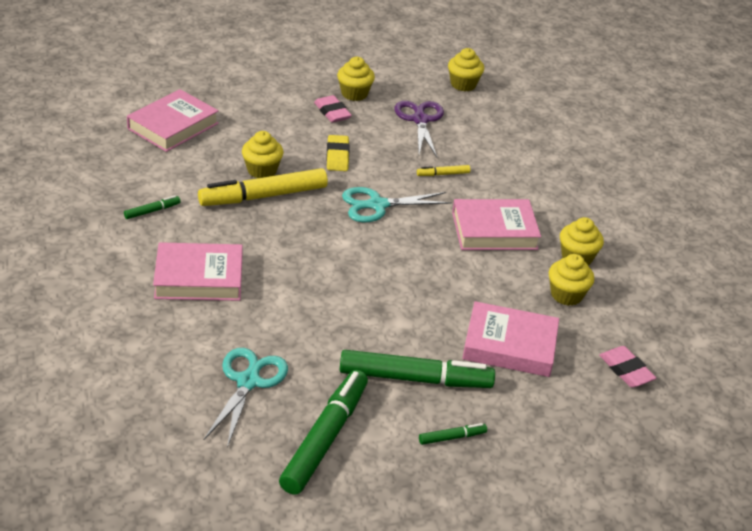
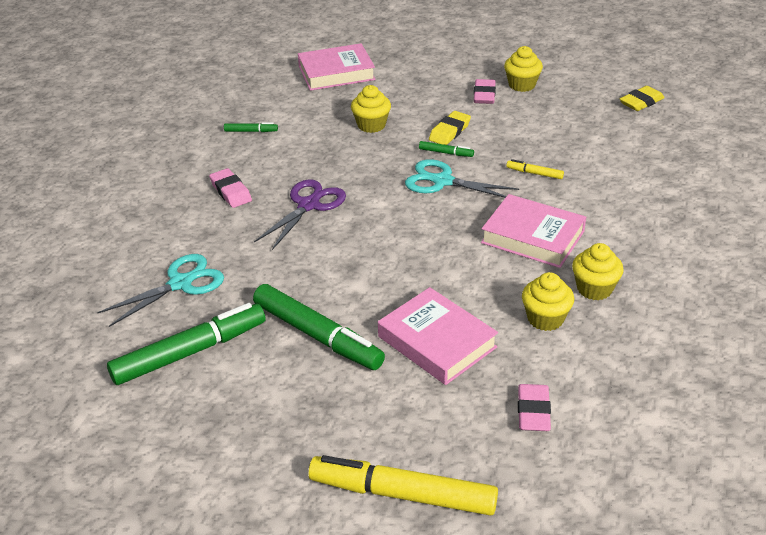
camera: 40 degrees right, 0 degrees up
(199, 278) = (231, 192): pink book -> pink eraser
(264, 196) = (351, 145): yellow marker -> yellow marker (404, 495)
(420, 120) = (562, 122): purple scissors -> purple scissors (308, 205)
(451, 437) = (295, 398): green marker -> green marker (445, 153)
(463, 84) = (641, 102): yellow cupcake -> yellow eraser

